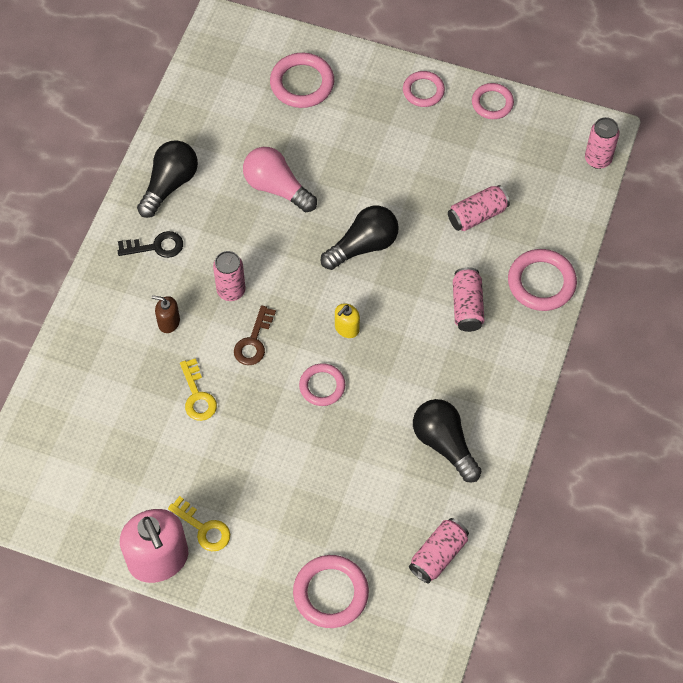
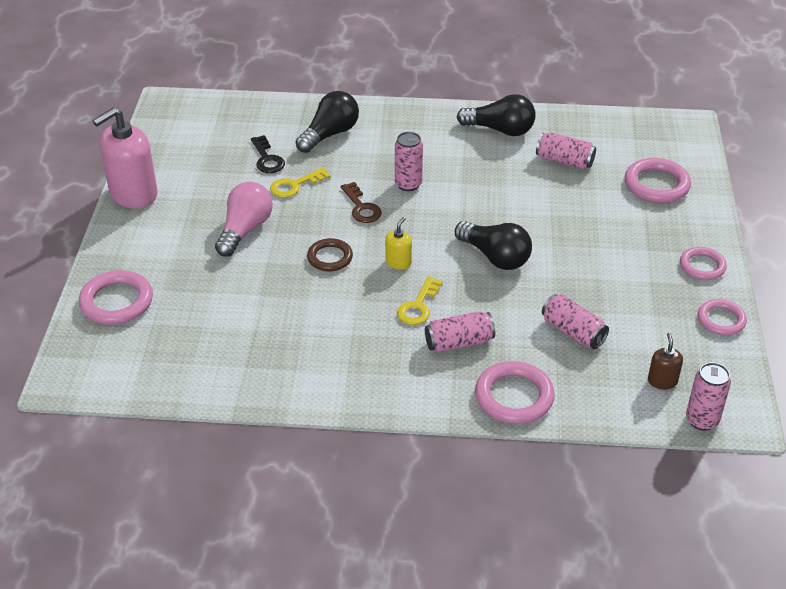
camera: 75 degrees right, 20 degrees down
(156, 246) = (434, 135): black key -> black key (267, 159)
(168, 322) = (362, 156): brown soap dispenser -> brown soap dispenser (662, 381)
(203, 528) = (167, 213): yellow key -> yellow key (418, 306)
(254, 341) = (361, 207): brown key -> brown key turned 120 degrees counterclockwise
(276, 187) = (531, 191): pink light bulb -> pink light bulb (245, 230)
(322, 386) = (330, 257): pink ring -> brown ring
(347, 328) = (398, 262): yellow soap dispenser -> yellow soap dispenser turned 90 degrees clockwise
(438, 555) = (169, 369): pink can -> pink can (564, 161)
(444, 444) = (293, 352): black light bulb -> black light bulb (330, 134)

